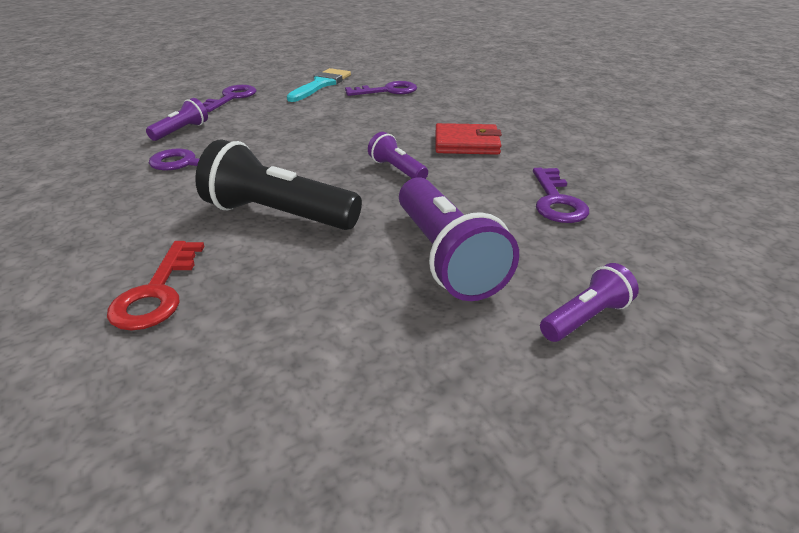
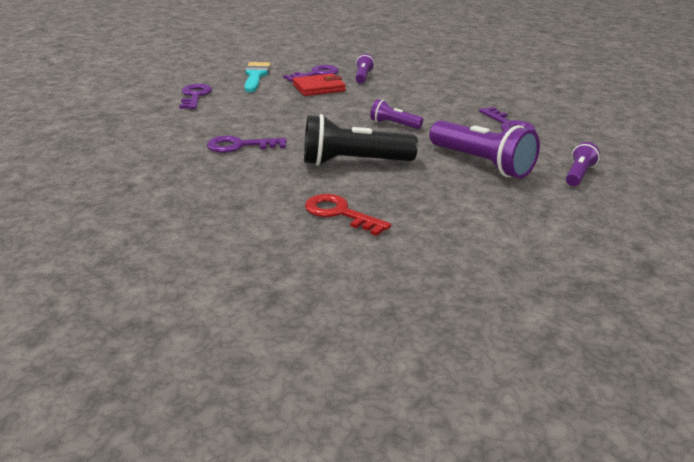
camera: 25 degrees left, 5 degrees down
(157, 292) = (340, 213): red key -> red key turned 150 degrees clockwise
(181, 131) = (194, 125): purple flashlight -> purple flashlight (363, 77)
(466, 143) = (418, 102): red wallet -> red wallet (319, 88)

